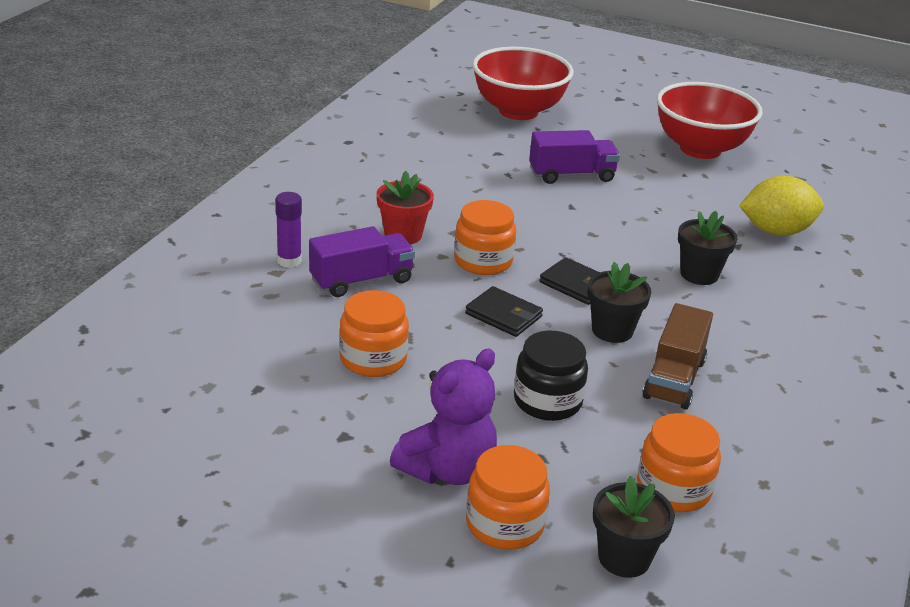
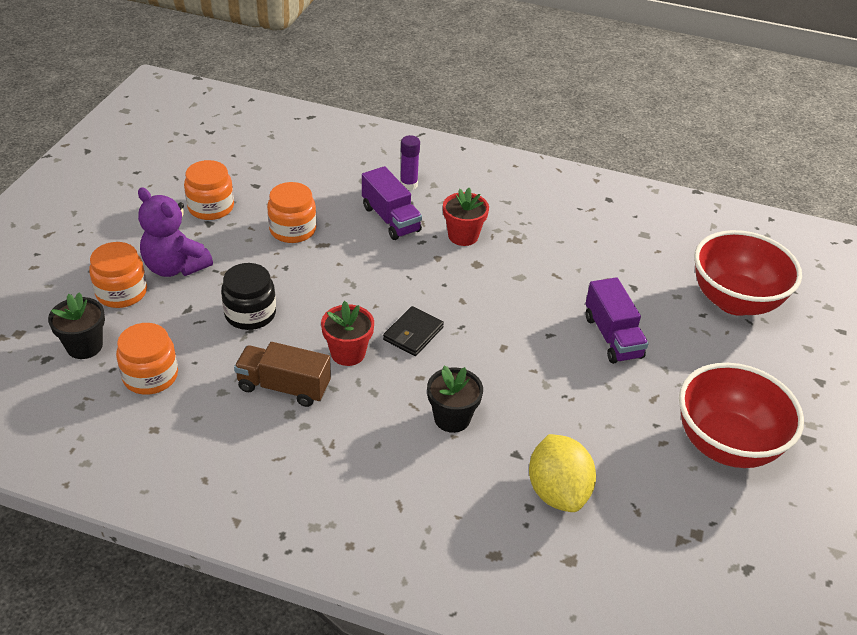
camera: 85 degrees right, 10 degrees up
(483, 261) = (435, 280): orange jar -> orange jar (211, 207)
(503, 315) = (358, 291): black wallet -> none
(612, 330) = (348, 353): black flower pot -> red flower pot

